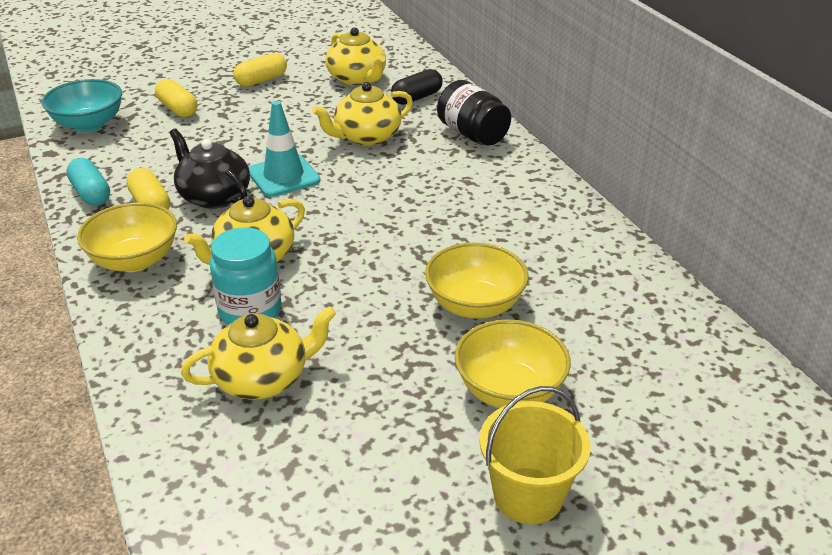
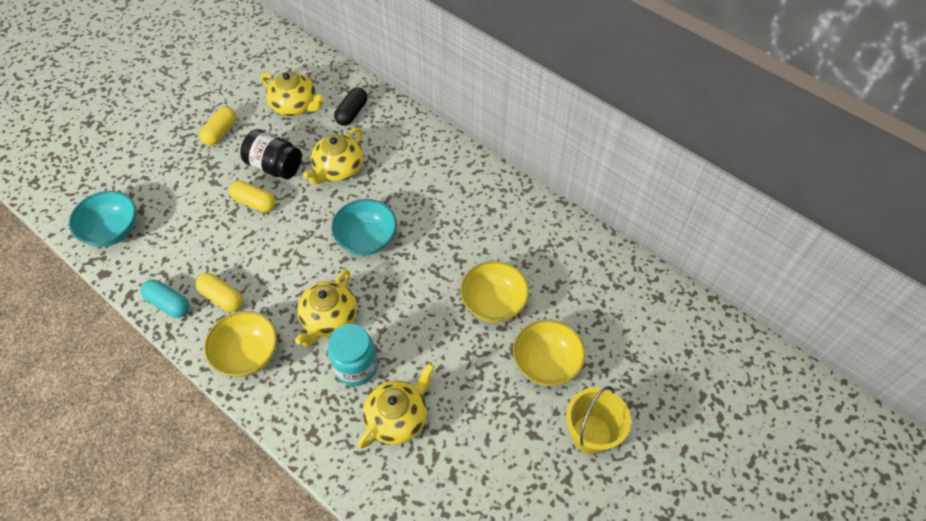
camera: 25 degrees left, 20 degrees up
(177, 109) = (174, 188): yellow capsule -> yellow capsule (254, 202)
(214, 196) = (263, 271): black teapot -> none
(283, 176) = (302, 232): turquoise traffic cone -> none
(354, 202) = (367, 239): none -> turquoise bowl
(472, 134) = (412, 140): black jar -> black jar (275, 166)

